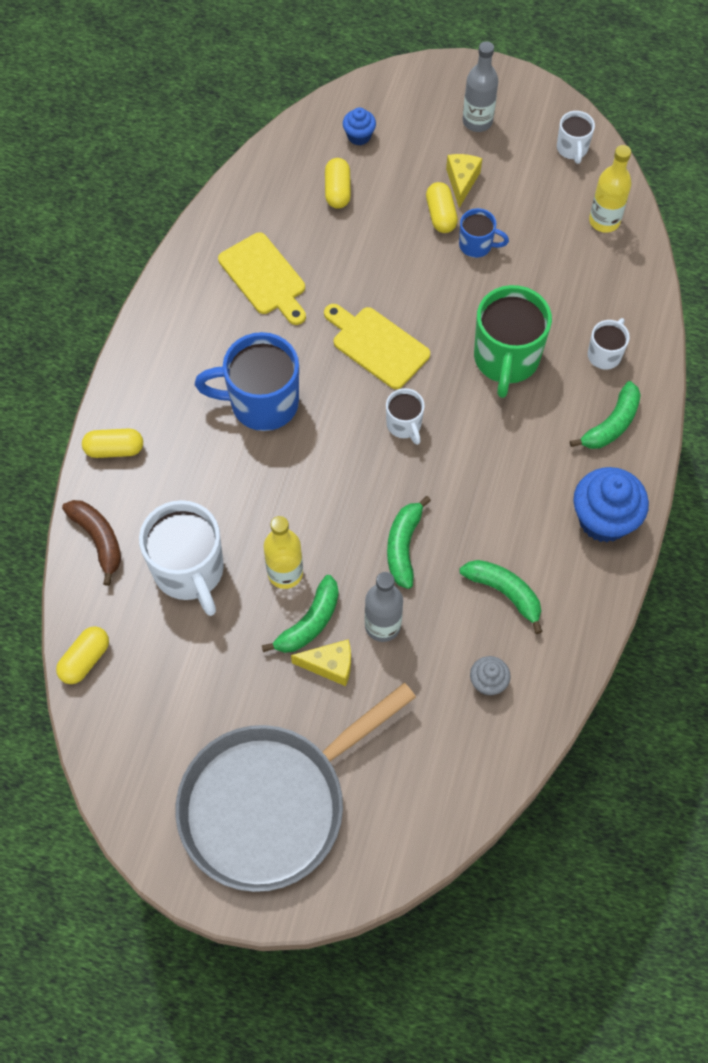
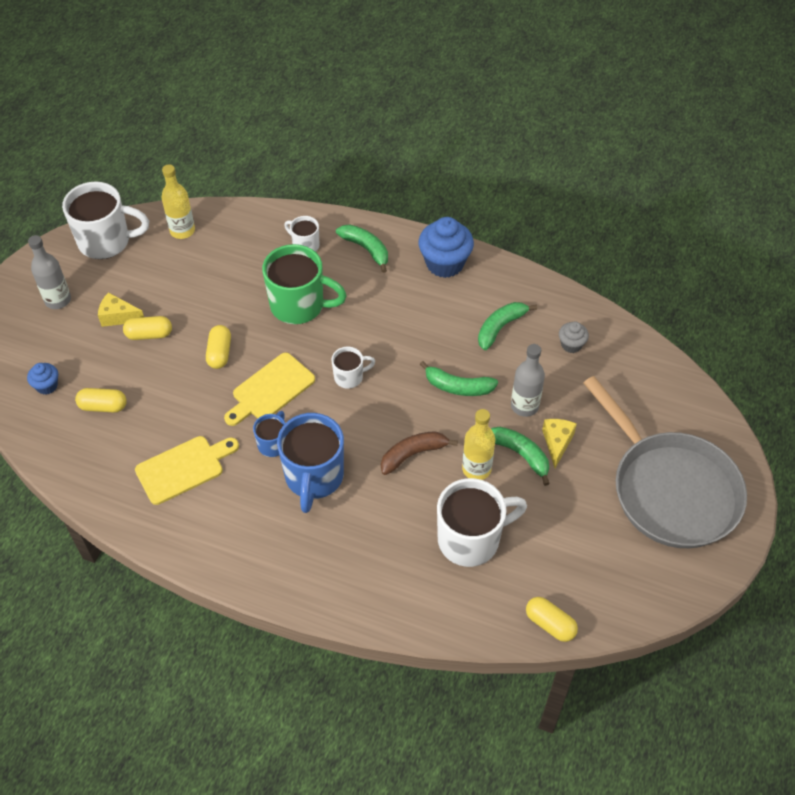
camera: 85 degrees left, 10 degrees down
(98, 539) = (435, 612): brown banana -> brown banana (413, 454)
(114, 449) = (345, 597): yellow capsule -> yellow capsule (220, 353)
(477, 245) = (186, 313): blue mug -> blue mug (273, 444)
(572, 149) = (106, 241): white mug -> white mug, size x1.94

